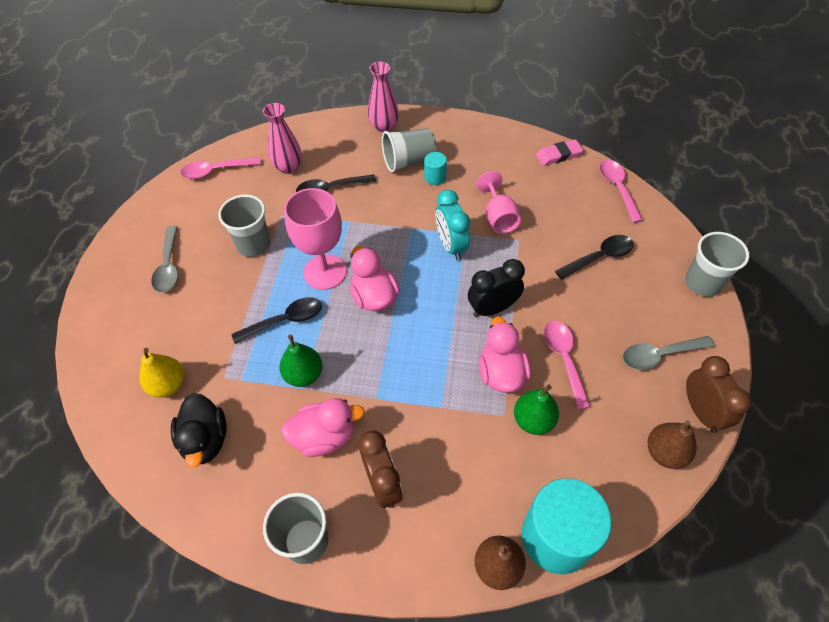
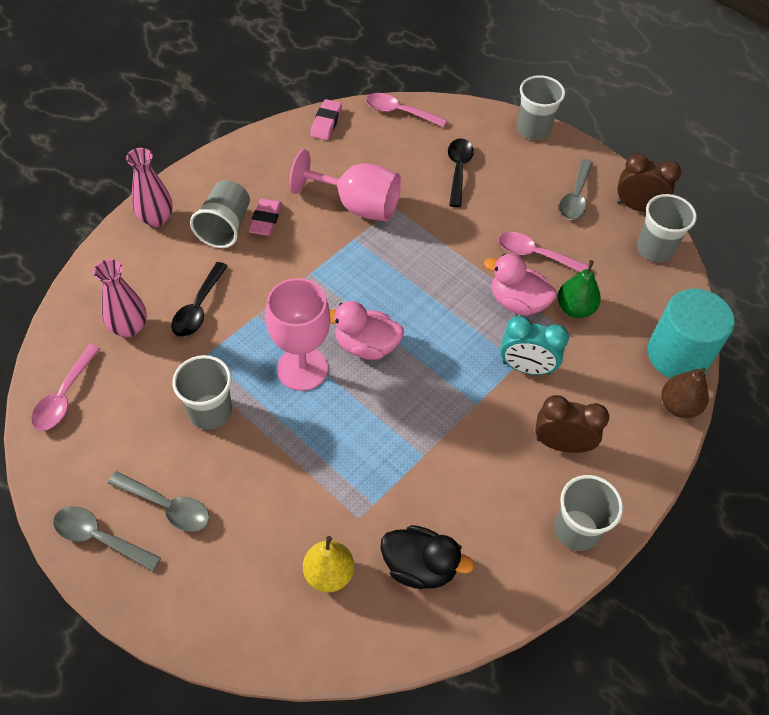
camera: 60 degrees left, 0 degrees up
(128, 248) = (99, 538): none -> grey spoon
(285, 320) = (333, 432): black spoon -> none
(304, 374) = (408, 447): green pear -> none
(324, 436) = (486, 464): pink duck -> none
(435, 177) = (265, 220): turquoise cylinder -> pink eraser
(451, 246) = (358, 256): turquoise clock -> turquoise clock (526, 368)
(492, 308) = (450, 269): black clock -> none
(498, 217) = (357, 205): pink goblet -> pink goblet, size x1.51
(665, 452) = (654, 249): brown pear -> grey cup

